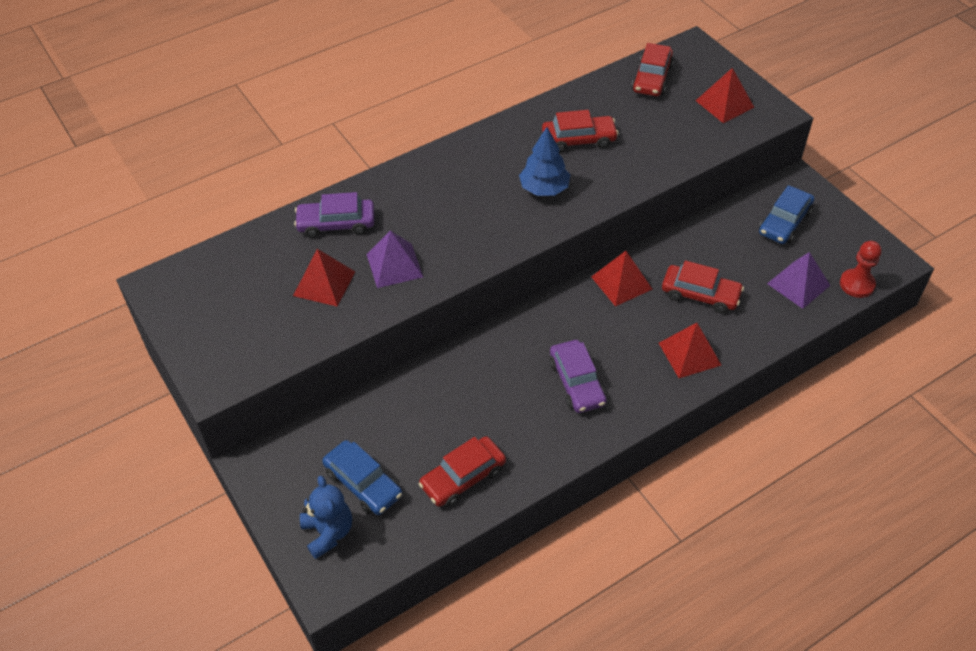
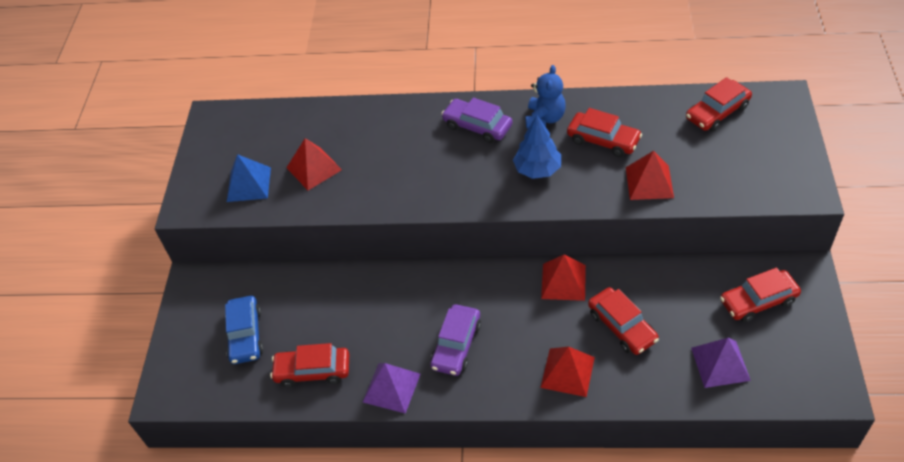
camera: 40 degrees right, 0 degrees up
(266, 329) = (249, 184): none -> blue pyramid
(328, 532) = (196, 357): blue teddy bear -> blue teddy bear (545, 118)
(336, 224) = (360, 126): purple car -> purple car (477, 126)
(394, 265) = (372, 178): purple pyramid -> purple pyramid (391, 388)
(724, 104) = (765, 163): red pyramid -> red pyramid (649, 182)
(784, 222) = (758, 301): blue car -> red car
(857, 284) = (778, 393): red pawn -> none

